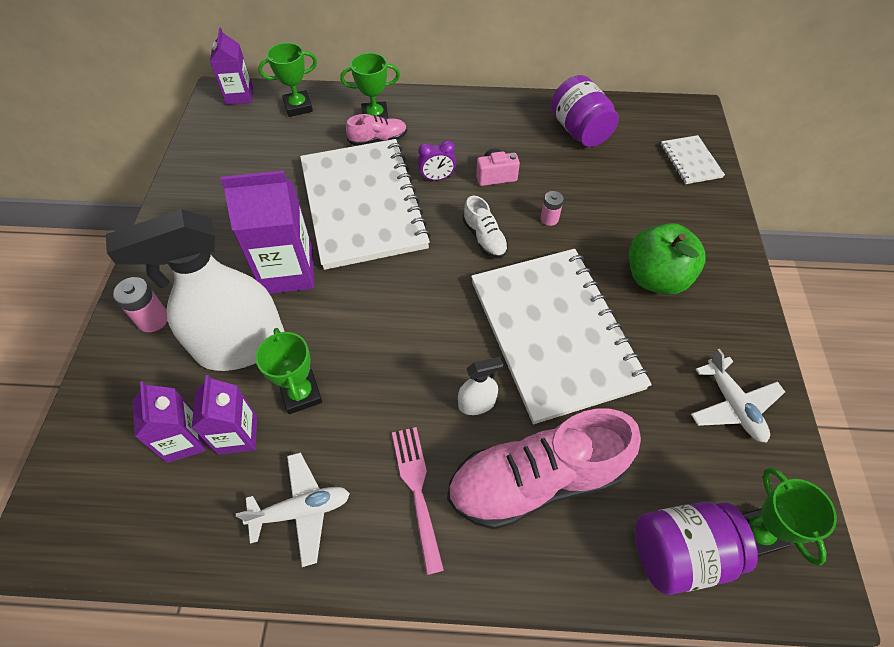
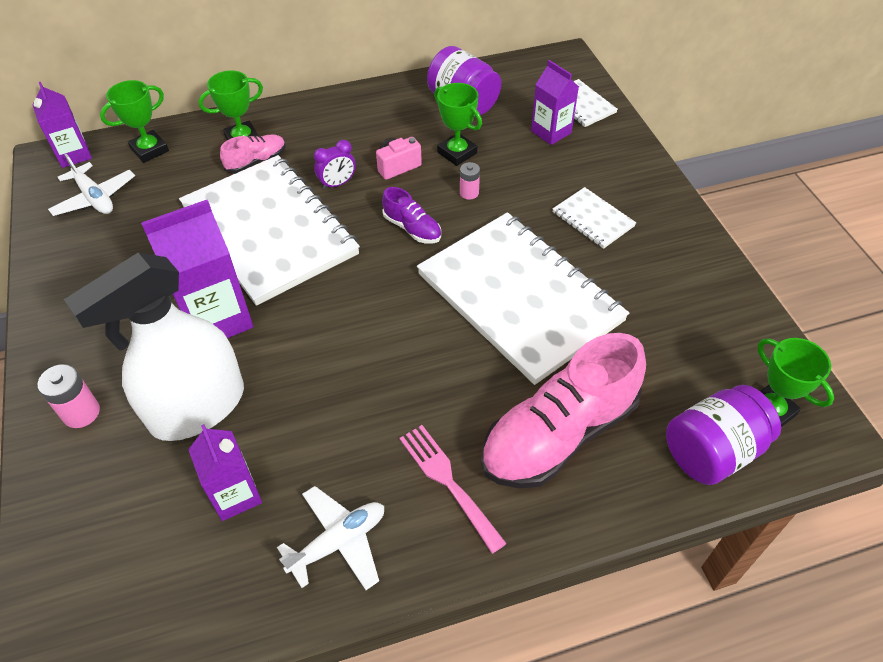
camera: 20 degrees left, 5 degrees down
(184, 440) = (177, 520): purple carton -> purple carton (551, 132)
(301, 394) = (287, 433): green trophy -> green trophy (457, 153)
(477, 403) = (472, 384): white spray bottle -> none
(484, 238) = (412, 228): white shoe -> purple shoe
(656, 278) = (593, 219): green apple -> white notebook
(732, 406) = (706, 311): white plane -> white plane (95, 198)

